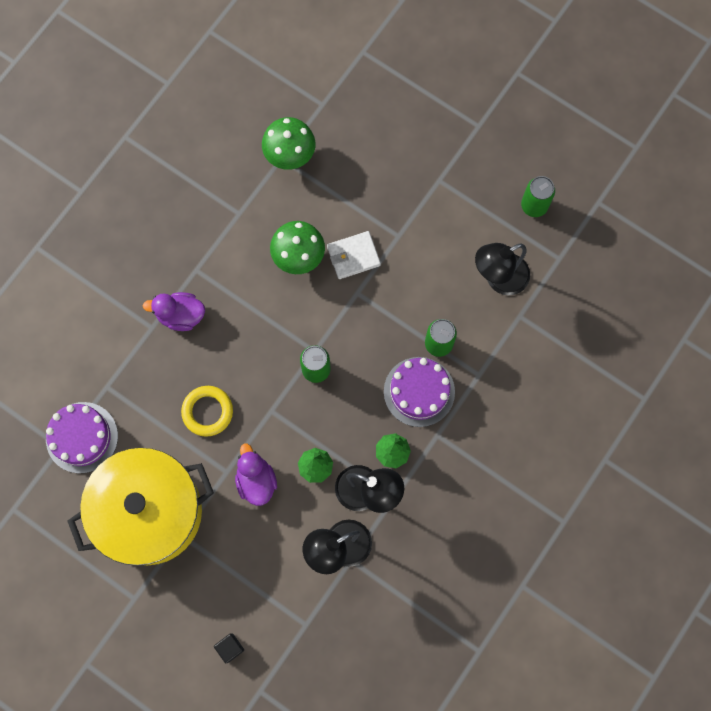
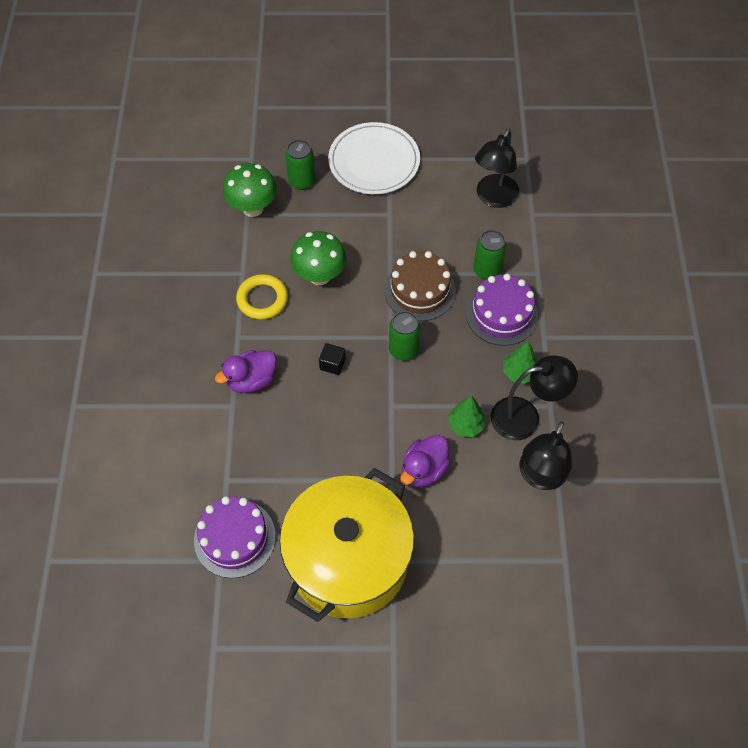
camera: 35 degrees left, 15 degrees down
(207, 411) = (335, 441): yellow ring -> yellow ring (262, 299)
(230, 648) = (516, 628): black cube -> black cube (332, 364)
(256, 480) = (423, 469): purple duck -> purple duck turned 90 degrees counterclockwise
(353, 256) = (365, 249): white wallet -> none
(369, 325) = (419, 290): none -> brown cake
(424, 175) = (374, 161): none -> white plate
(534, 205) = (476, 135): green can -> green can (302, 181)

